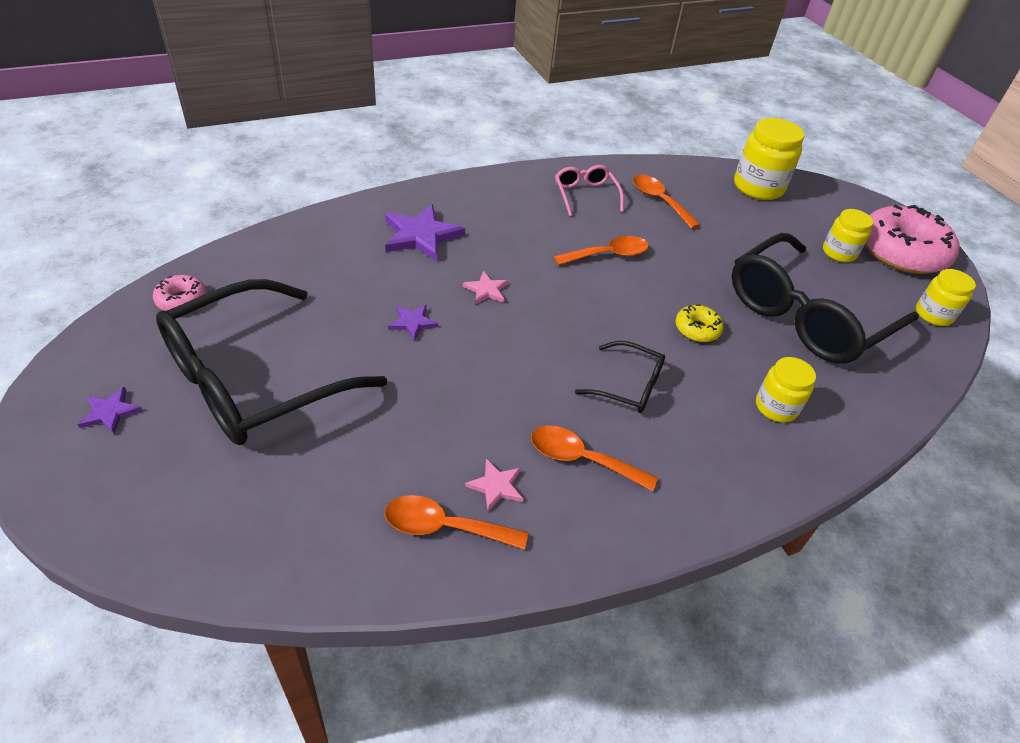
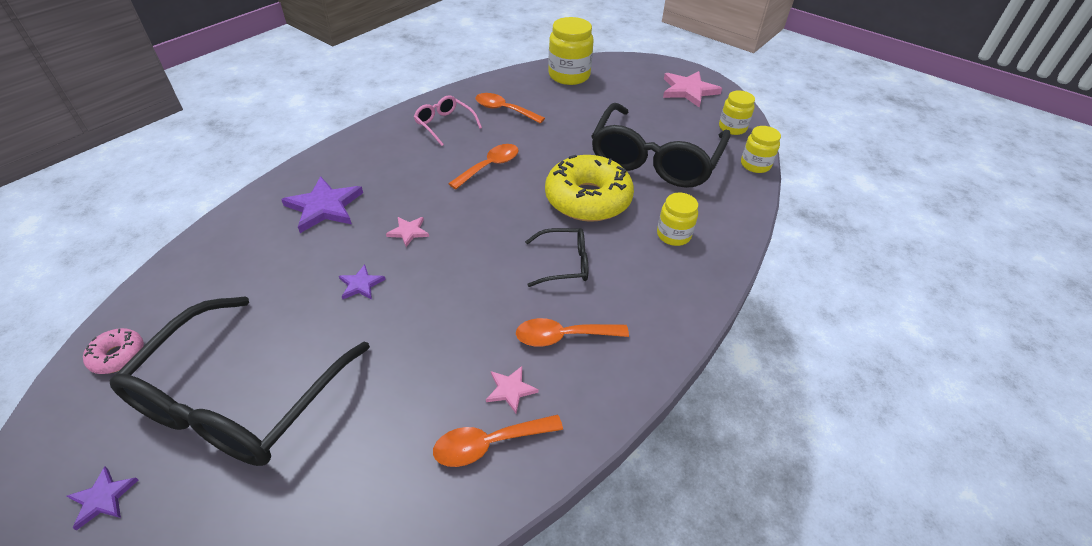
camera: 25 degrees left, 0 degrees up
(697, 329) = (588, 199): yellow donut -> yellow donut, size x2.24
(839, 253) = (650, 105): yellow jar -> yellow jar (755, 165)
(901, 252) = (689, 90): pink donut -> pink star

